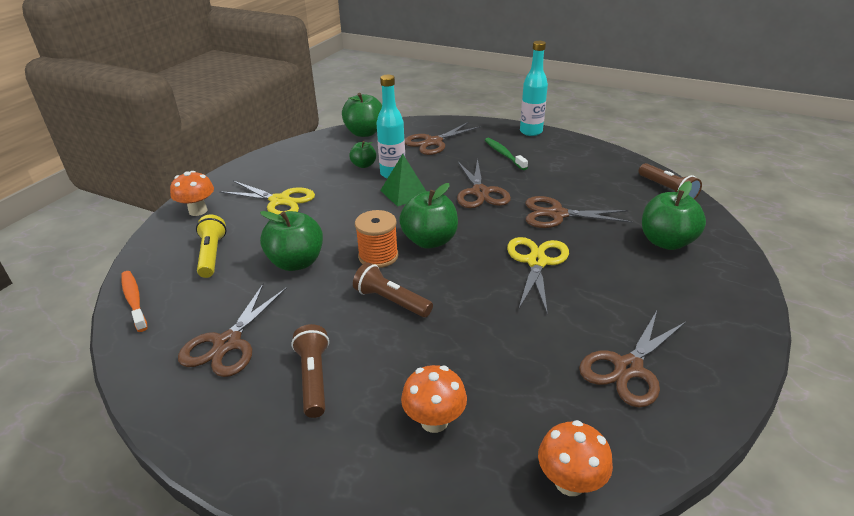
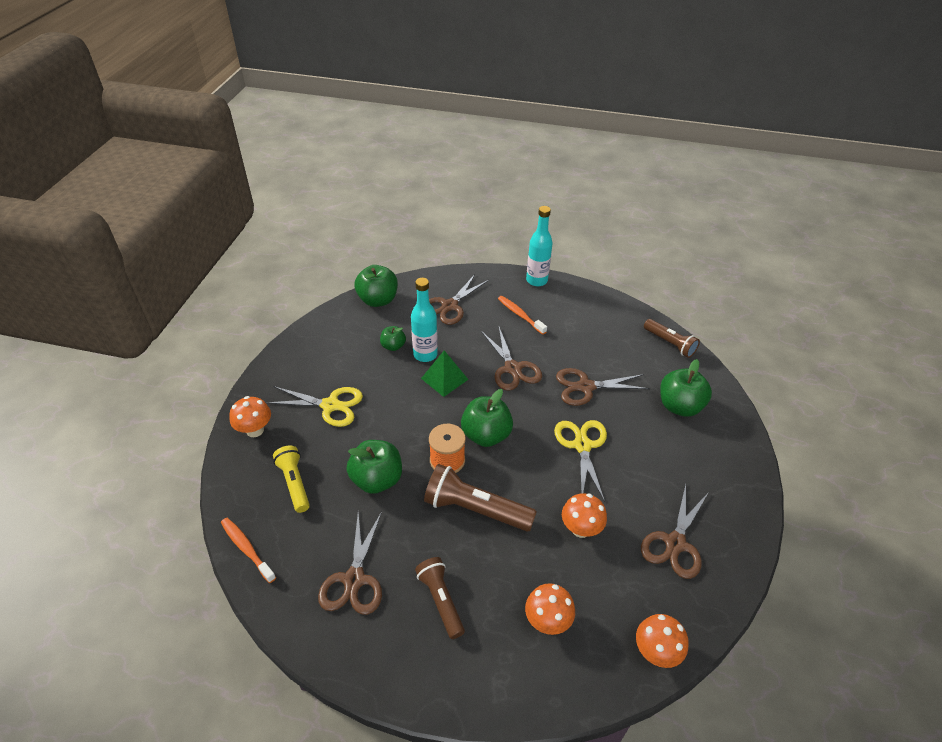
camera: 15 degrees left, 10 degrees up
(391, 301) = (475, 509): brown flashlight -> brown flashlight, size x1.55
(504, 154) = (520, 315): green toothbrush -> orange toothbrush
(509, 336) = (580, 529): none -> orange mushroom

